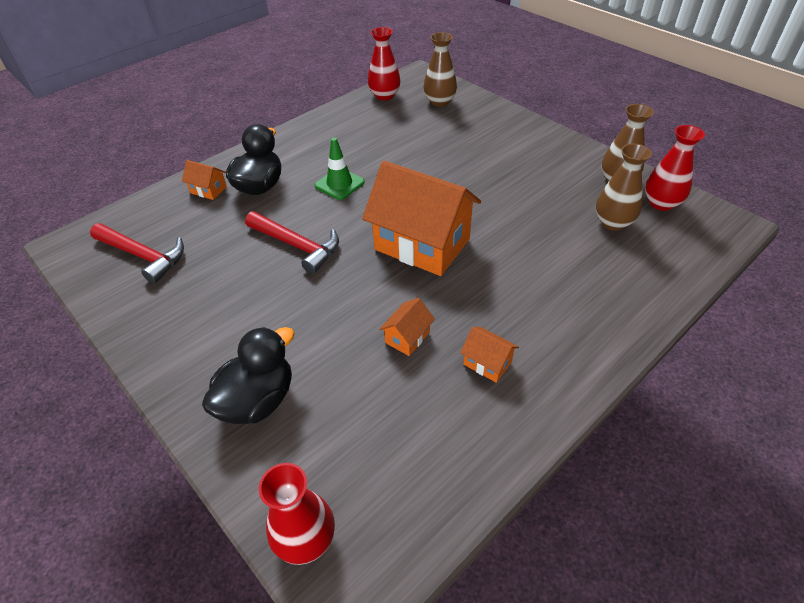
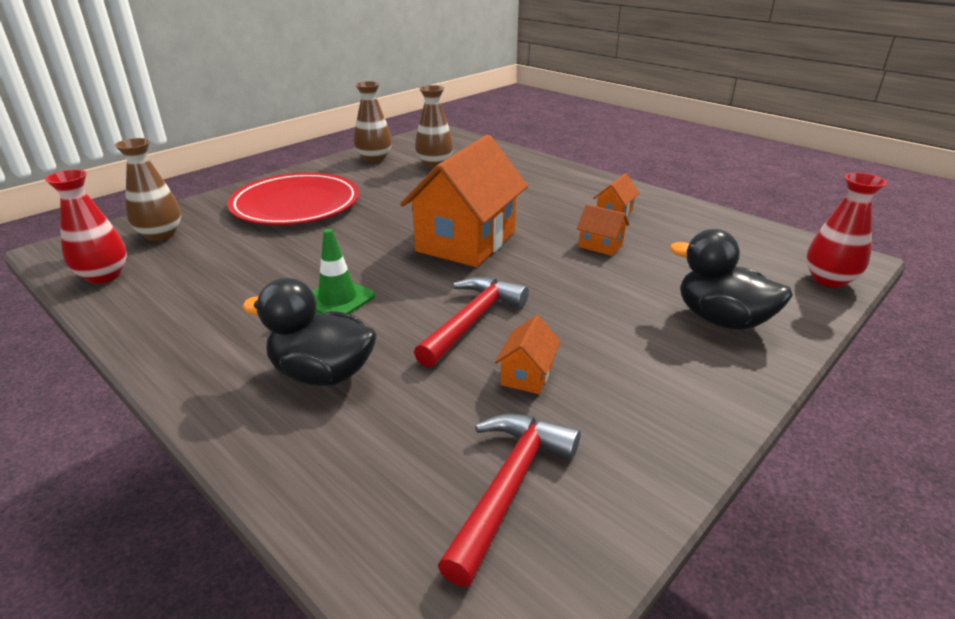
camera: 95 degrees left, 15 degrees down
(208, 190) = (316, 437): orange house -> orange house (527, 374)
(494, 148) = (296, 204): none -> red plate
(661, 203) = (410, 147): red vase -> none

